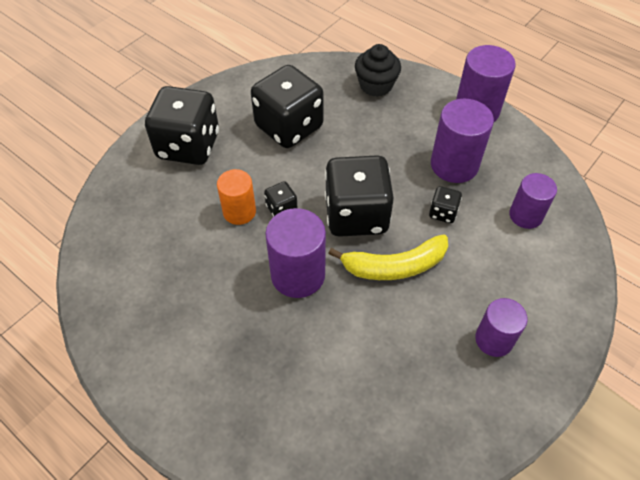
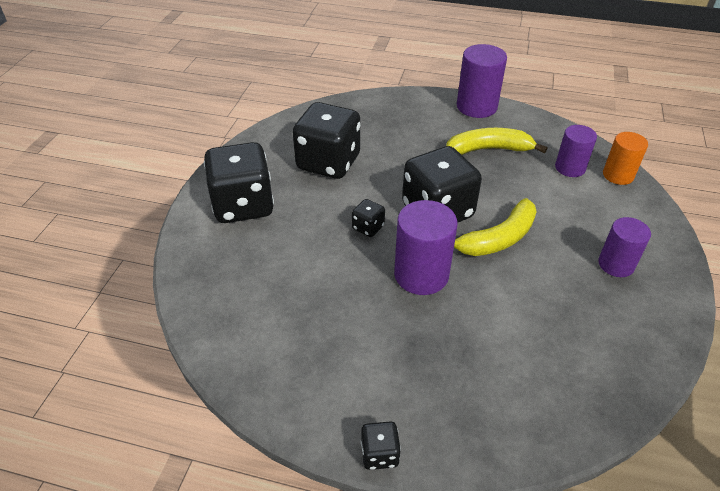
camera: 25 degrees left, 10 degrees down
(239, 211) = (331, 242): orange cylinder -> orange cylinder (618, 175)
(376, 85) = (382, 111): black cupcake -> none
(443, 213) = (506, 186): black dice -> black dice (379, 454)
(454, 165) = (488, 149): purple cylinder -> yellow banana

